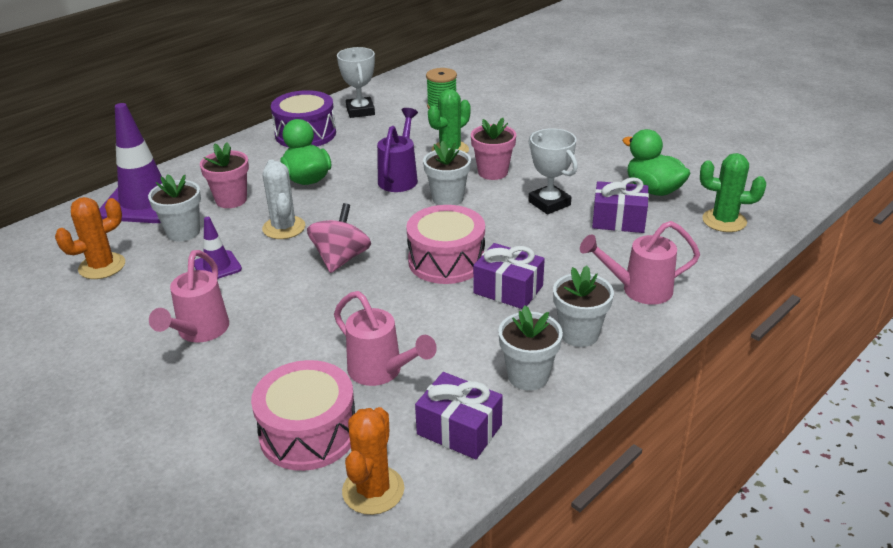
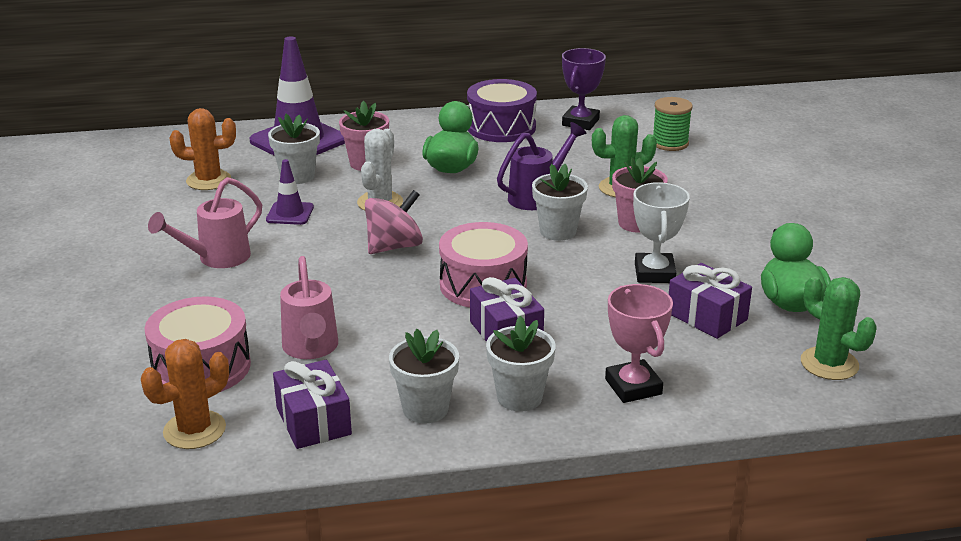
camera: 35 degrees right, 5 degrees down
(360, 111) = (580, 122): white trophy -> purple trophy
(638, 290) = (633, 387): pink watering can -> pink trophy

